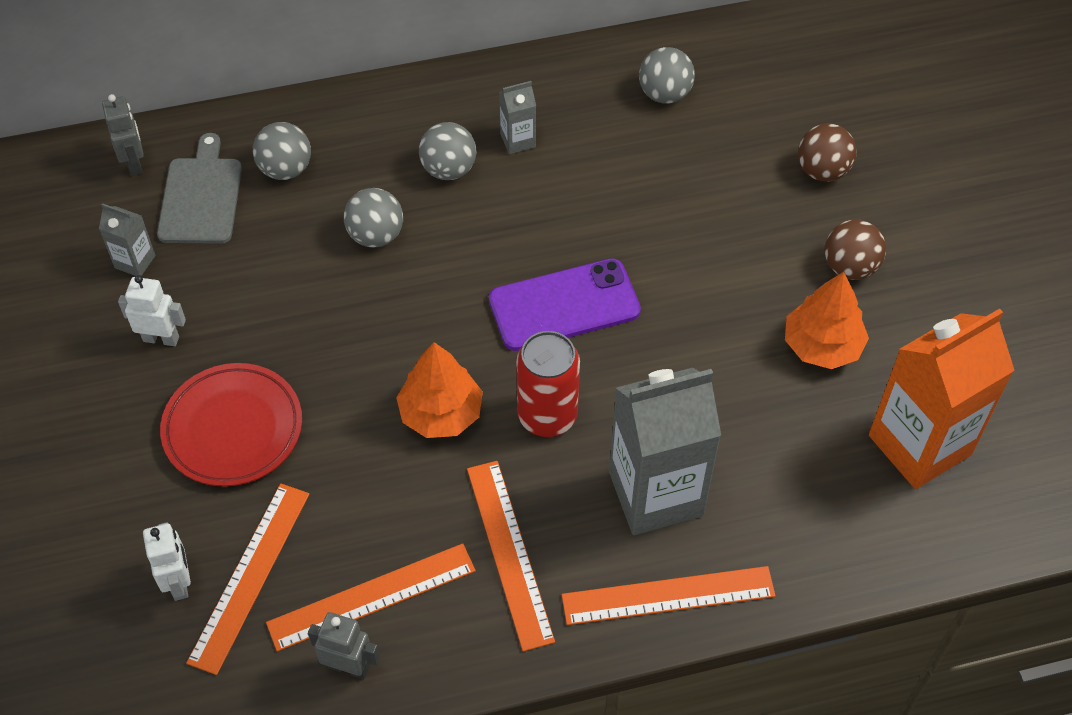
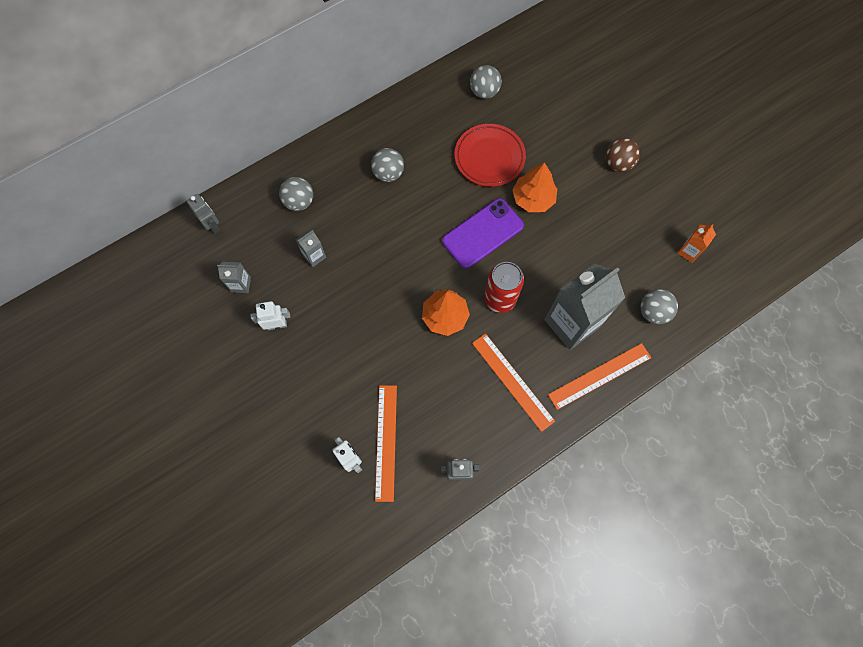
camera: 20 degrees left, 15 degrees up
(201, 196) = (260, 233): grey cutting board -> none
(233, 429) = (340, 363): red plate -> red plate (489, 157)
(371, 596) = (453, 430): orange ruler -> none
(376, 235) = (366, 225): grey ball -> grey ball (653, 312)
(518, 140) = (418, 144): grey carton -> grey carton (314, 256)
(822, 171) = (583, 112): brown ball -> none
(822, 345) = (621, 212): orange tree -> orange tree (533, 198)
(919, 445) = (688, 252): orange carton -> orange carton, size x0.44

